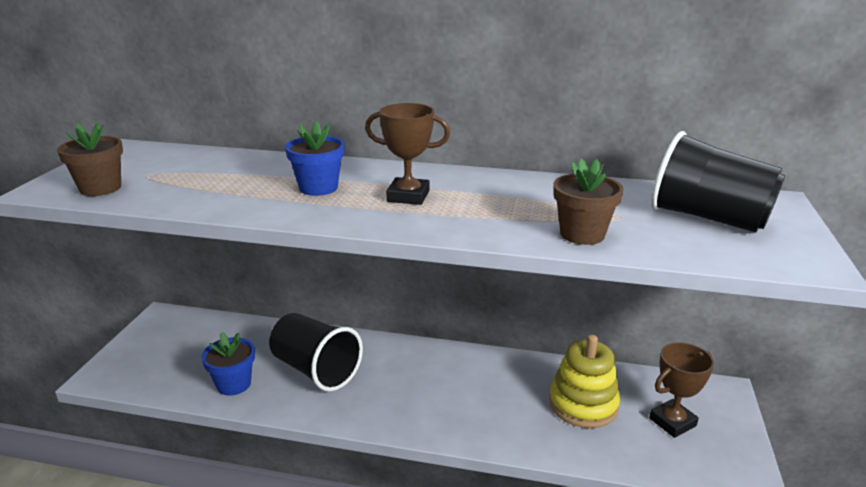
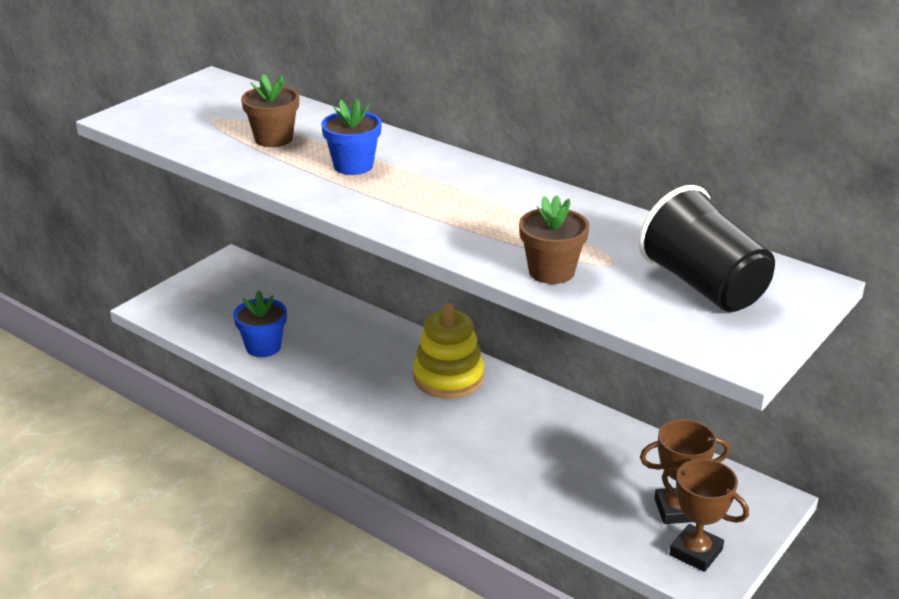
camera: 25 degrees right, 5 degrees up
(100, 188) = (166, 126): brown flower pot -> brown flower pot (273, 139)
(316, 370) = (347, 355): black cup -> none
(408, 196) = (428, 193): brown trophy -> brown trophy (695, 552)
(583, 404) = (594, 465): yellow stacking toy -> yellow stacking toy (448, 377)

